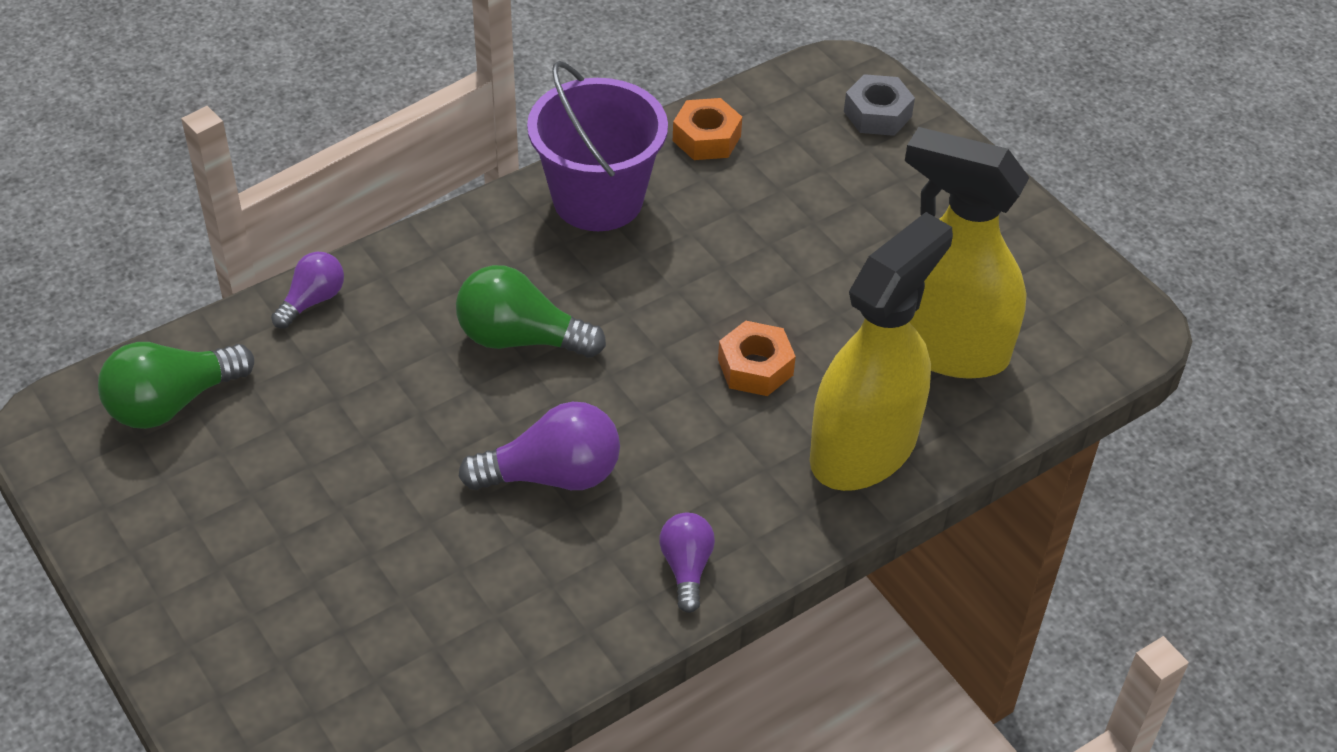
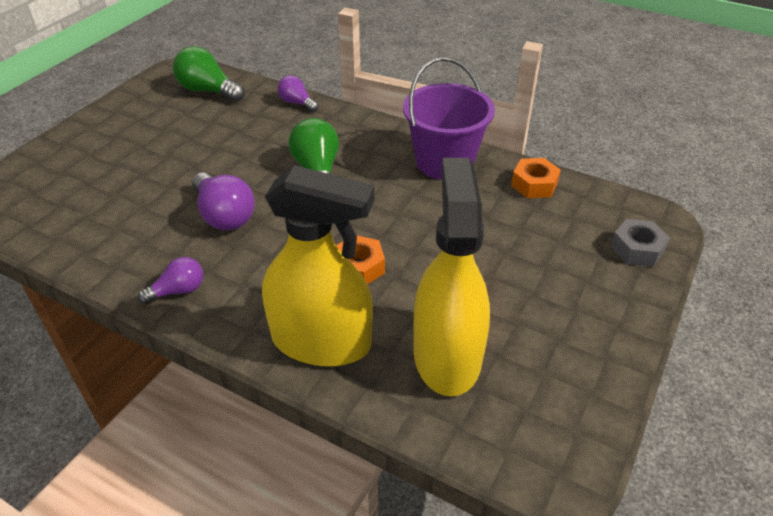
camera: 65 degrees right, 5 degrees down
(312, 301) = (297, 103): purple light bulb -> purple light bulb turned 150 degrees counterclockwise

